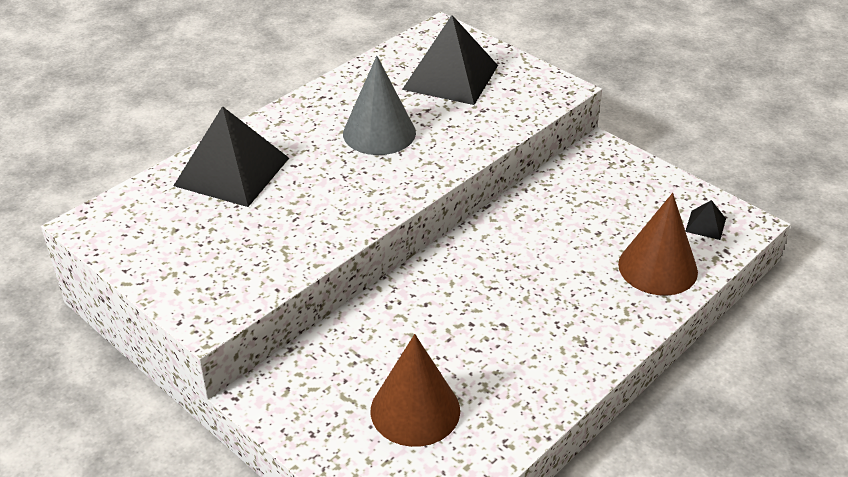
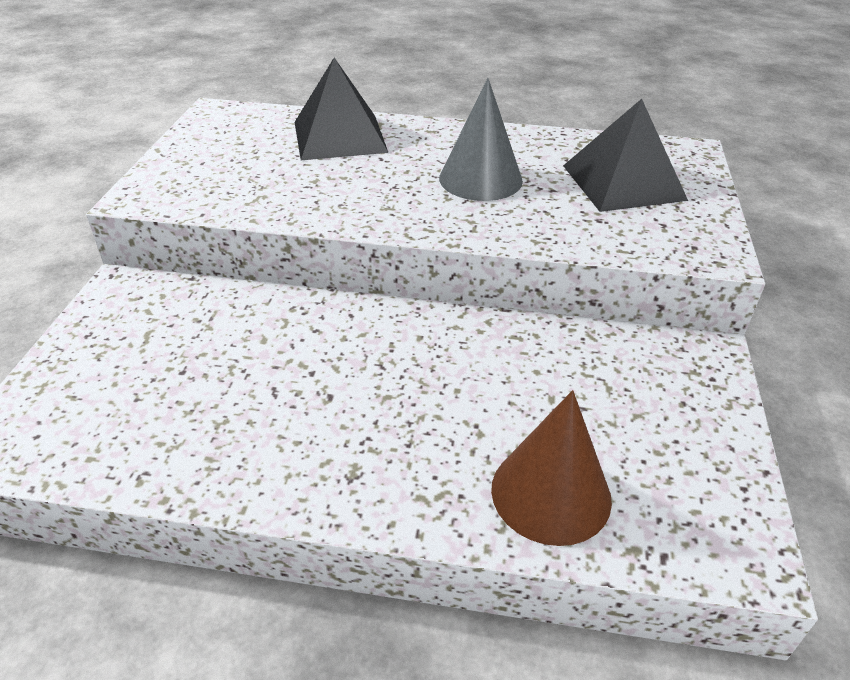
camera: 55 degrees right, 0 degrees up
(415, 410) = (155, 386): brown cone -> none
(705, 225) = (690, 511): black pyramid -> none

